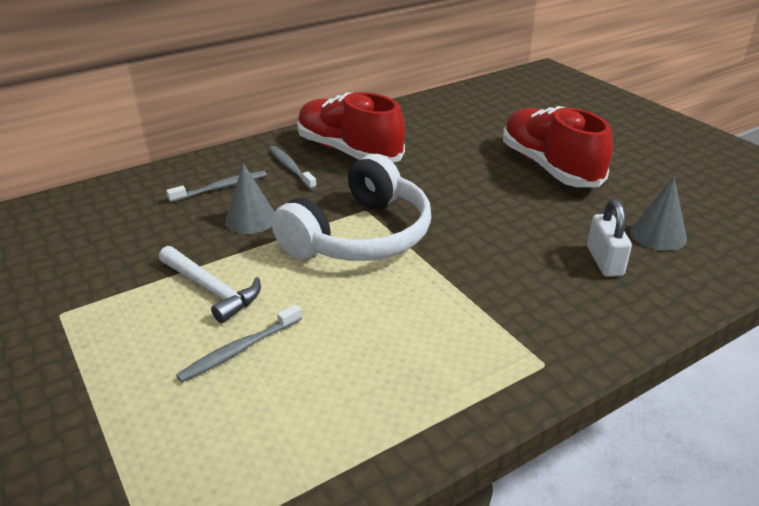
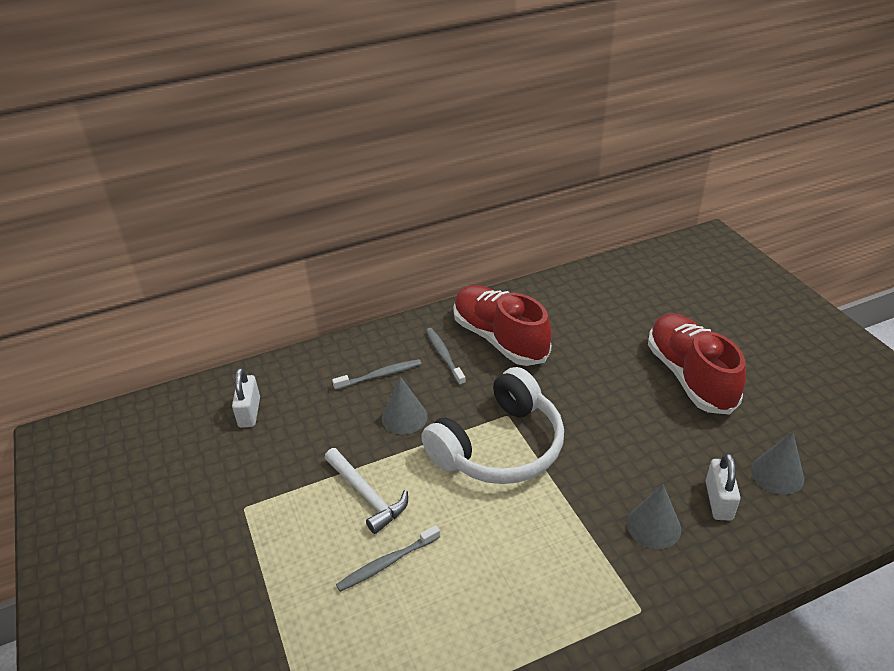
camera: 10 degrees right, 5 degrees up
(69, 228) = (249, 412): none -> white padlock
(541, 288) = (653, 526): none -> grey cone

